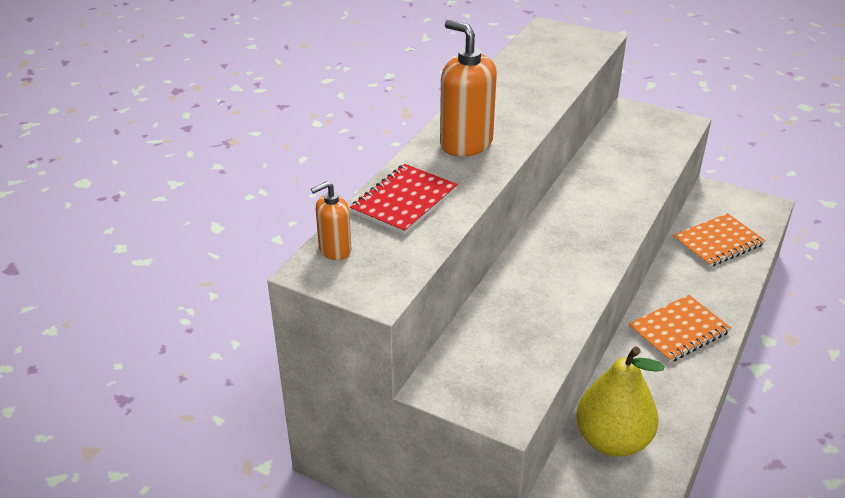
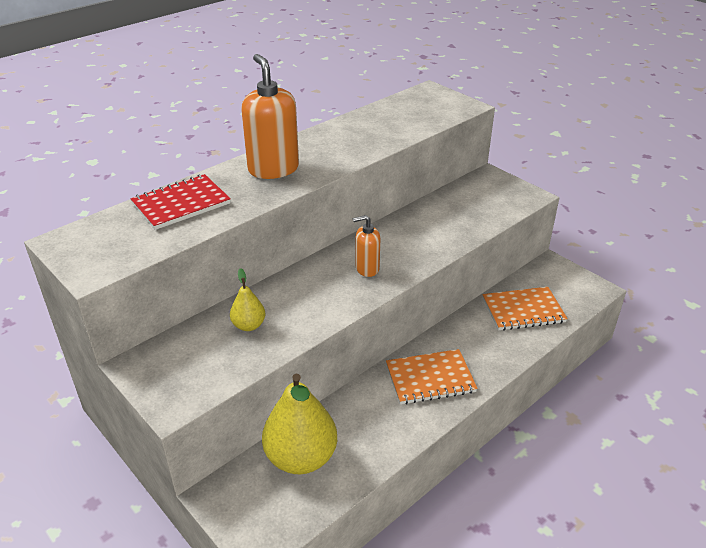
camera: 20 degrees right, 0 degrees up
(334, 250) = (92, 230): orange soap dispenser -> orange soap dispenser (367, 268)
(517, 317) = (249, 325): none -> yellow pear

